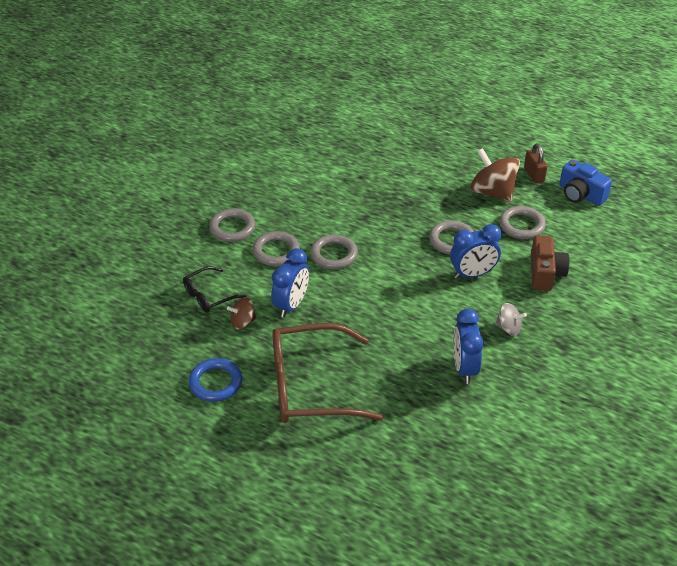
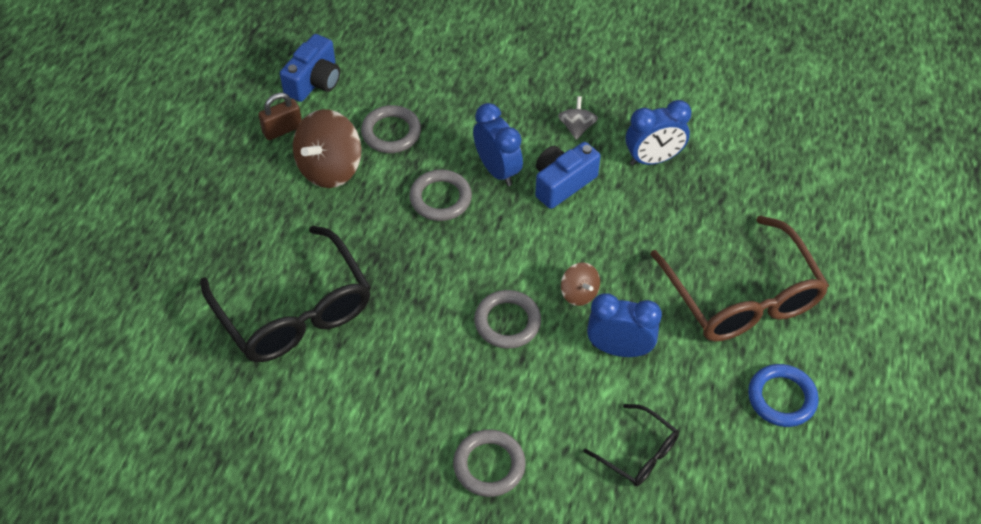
camera: 105 degrees left, 10 degrees up
(243, 322) = (670, 397): brown spinning top -> brown spinning top (579, 293)
(276, 251) = (522, 393): grey ring -> none
(376, 164) = (294, 311): none -> black glasses
(451, 307) = (562, 183): none -> blue camera
(545, 273) = (473, 104): brown camera -> none

